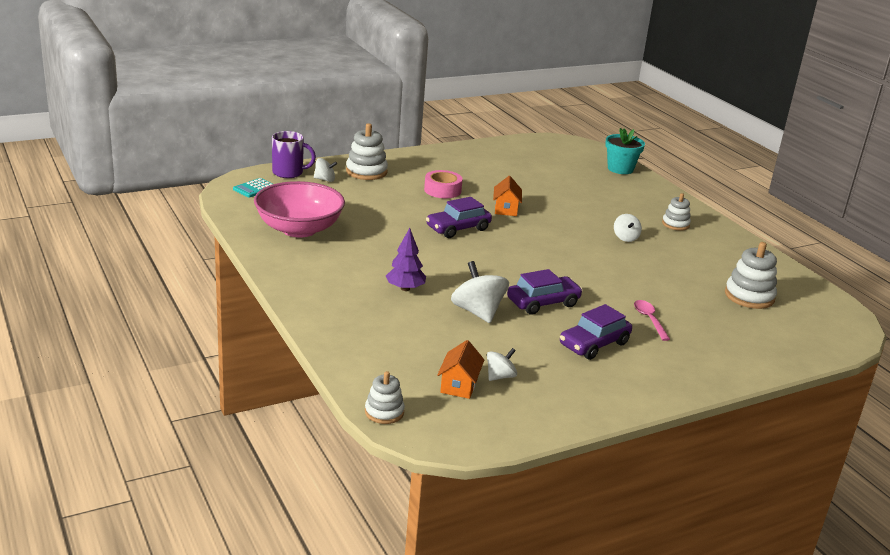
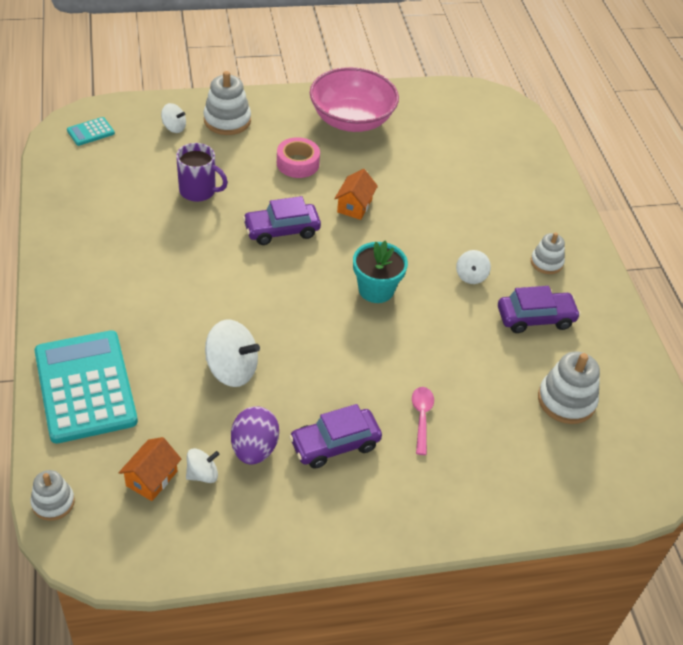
camera: 15 degrees right, 20 degrees up
(288, 173) = (140, 111): purple mug -> purple mug (198, 191)
(299, 229) = (106, 205): pink bowl -> pink bowl (351, 120)
(360, 338) = (85, 387): none -> turquoise calculator
(405, 288) = (172, 318): purple tree -> none
(477, 312) = (232, 369): white spinning top -> white spinning top turned 120 degrees clockwise
(531, 355) = (254, 449): none -> purple egg
(543, 303) = (313, 368): purple car -> purple car (535, 318)
(620, 169) = (533, 155): turquoise flower pot -> turquoise flower pot (376, 290)

